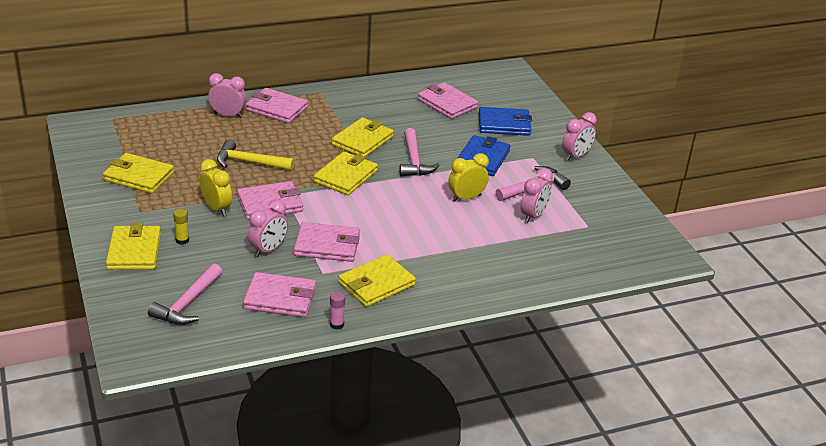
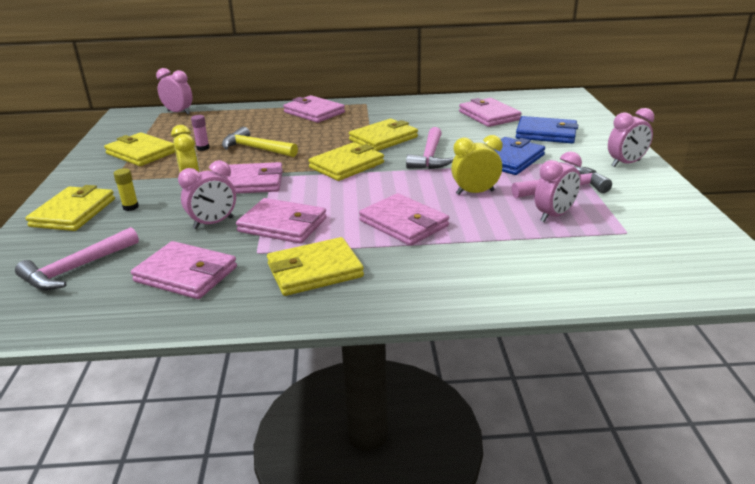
camera: 20 degrees right, 5 degrees down
(228, 115) = (264, 115): pink clock -> pink clock (178, 112)
(336, 324) = (231, 313): pink glue stick -> pink glue stick (203, 148)
(422, 234) = (403, 223): none -> pink wallet

